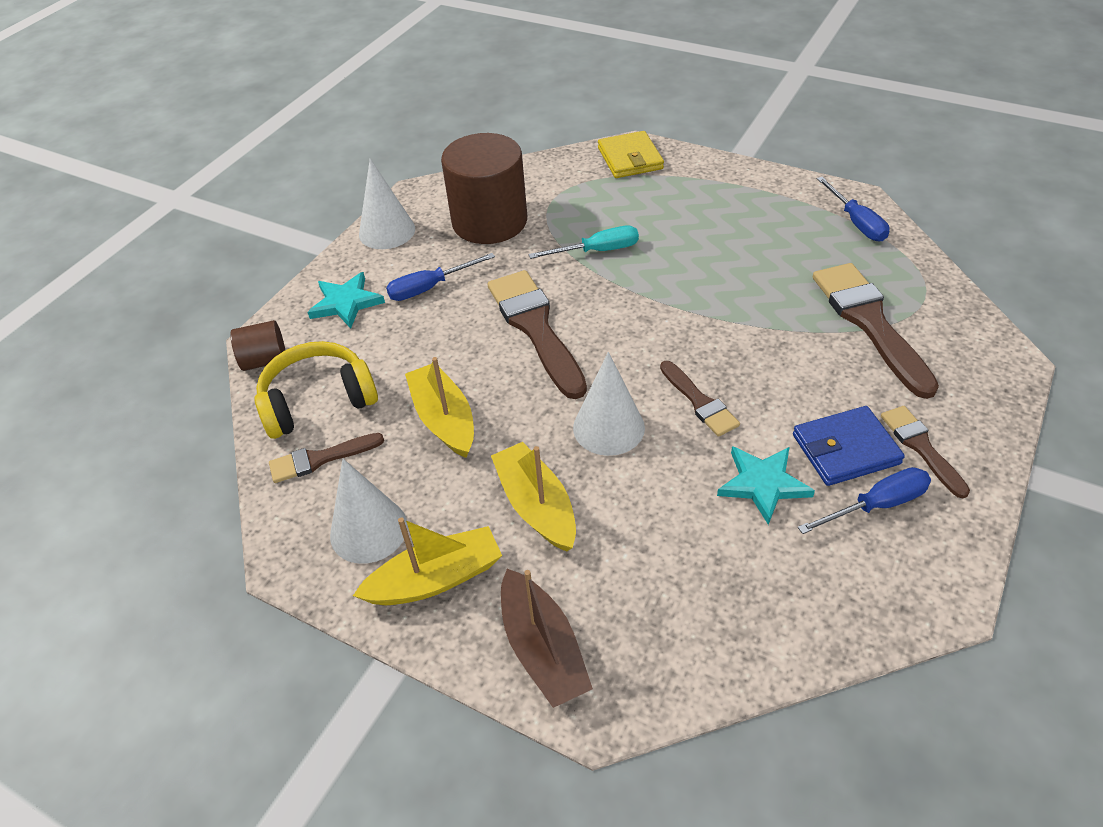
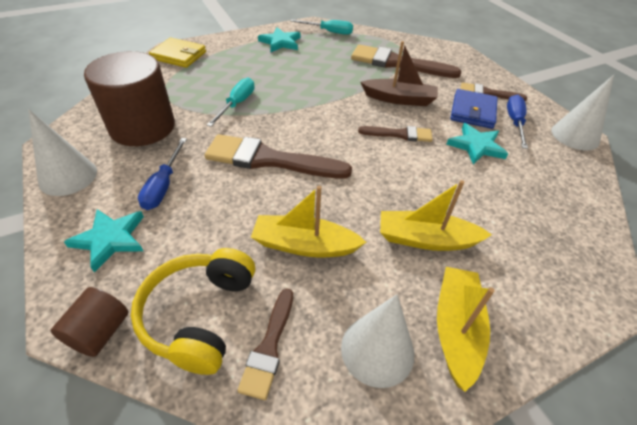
camera: 60 degrees left, 0 degrees up
(543, 649) = (550, 299): brown boat -> brown boat (399, 99)
(608, 427) = (387, 175): white cone -> white cone (575, 135)
(766, 203) = (280, 42): none -> turquoise star
(856, 222) = (329, 32): blue screwdriver -> turquoise screwdriver

